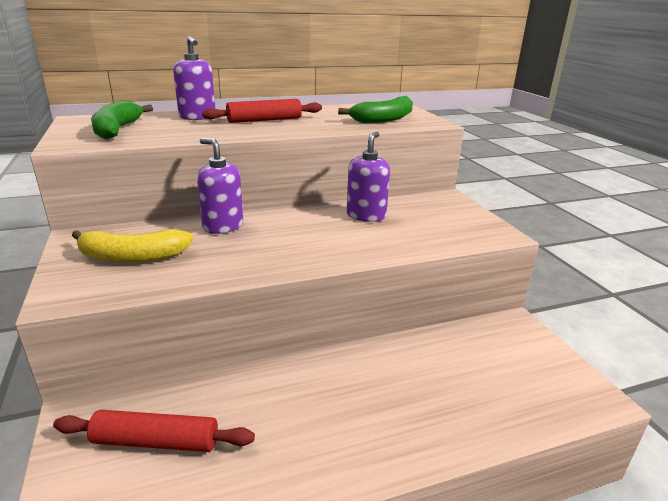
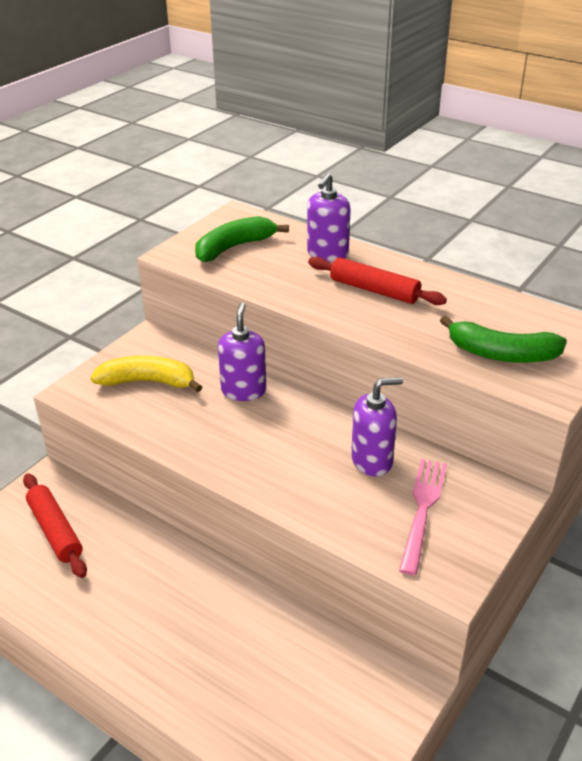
camera: 55 degrees right, 10 degrees up
(132, 257) = (148, 382): yellow banana -> yellow banana turned 135 degrees clockwise
(430, 219) = (422, 510): none -> pink fork

